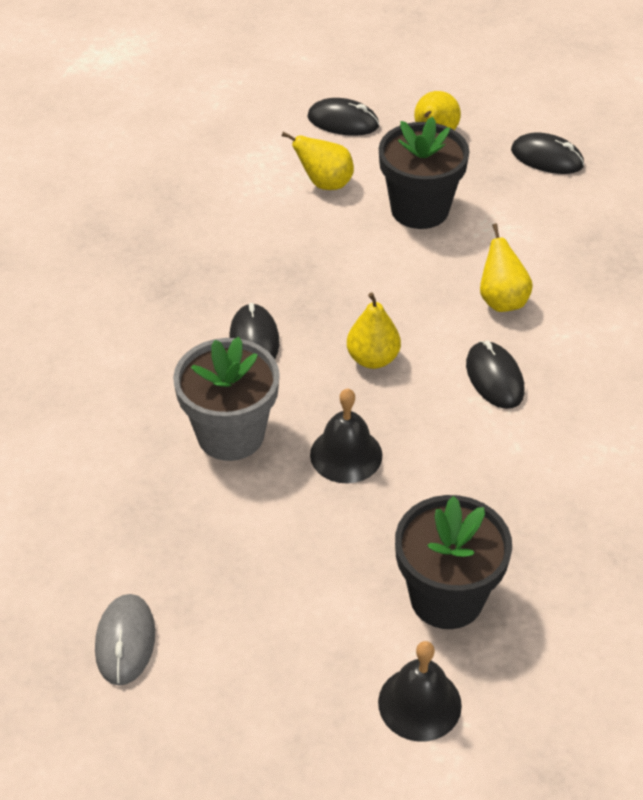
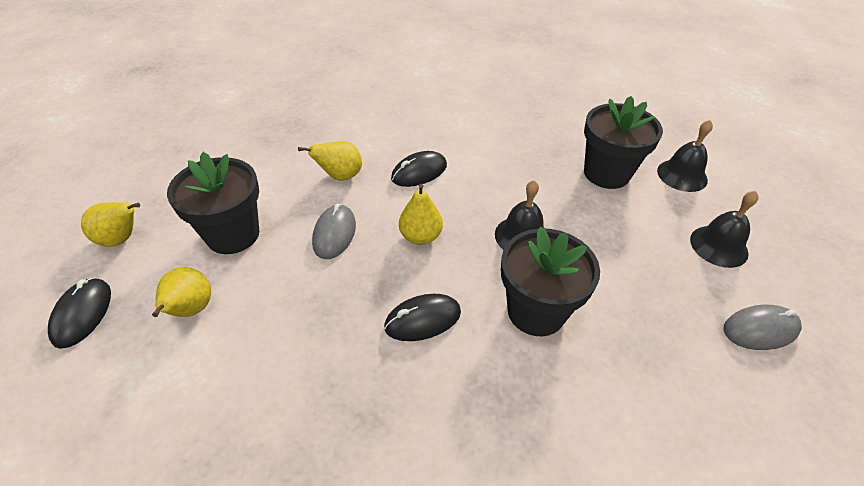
camera: 105 degrees left, 0 degrees up
(230, 434) = (536, 311): grey flower pot -> black flower pot
(262, 671) = (718, 246): none -> black bell
(398, 286) = (334, 234): none -> grey mouse
(547, 158) = (167, 168): black mouse -> none

